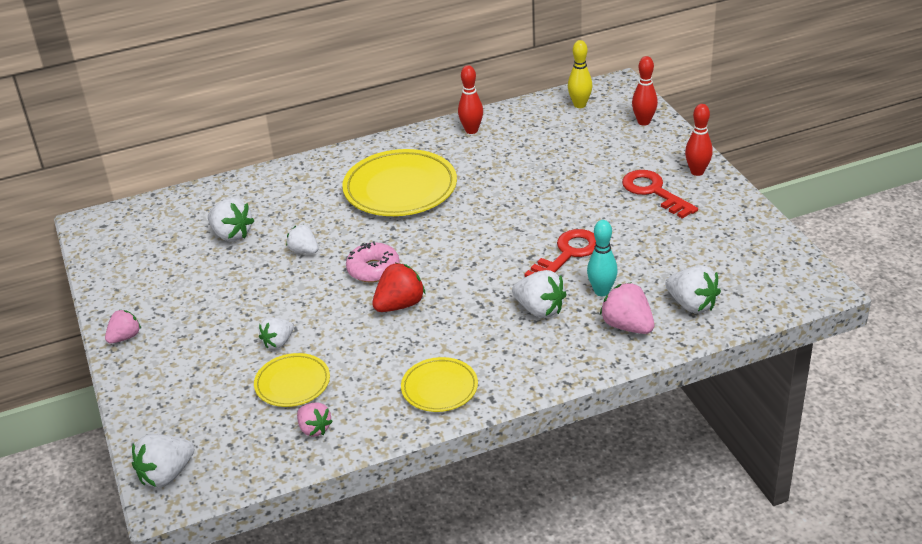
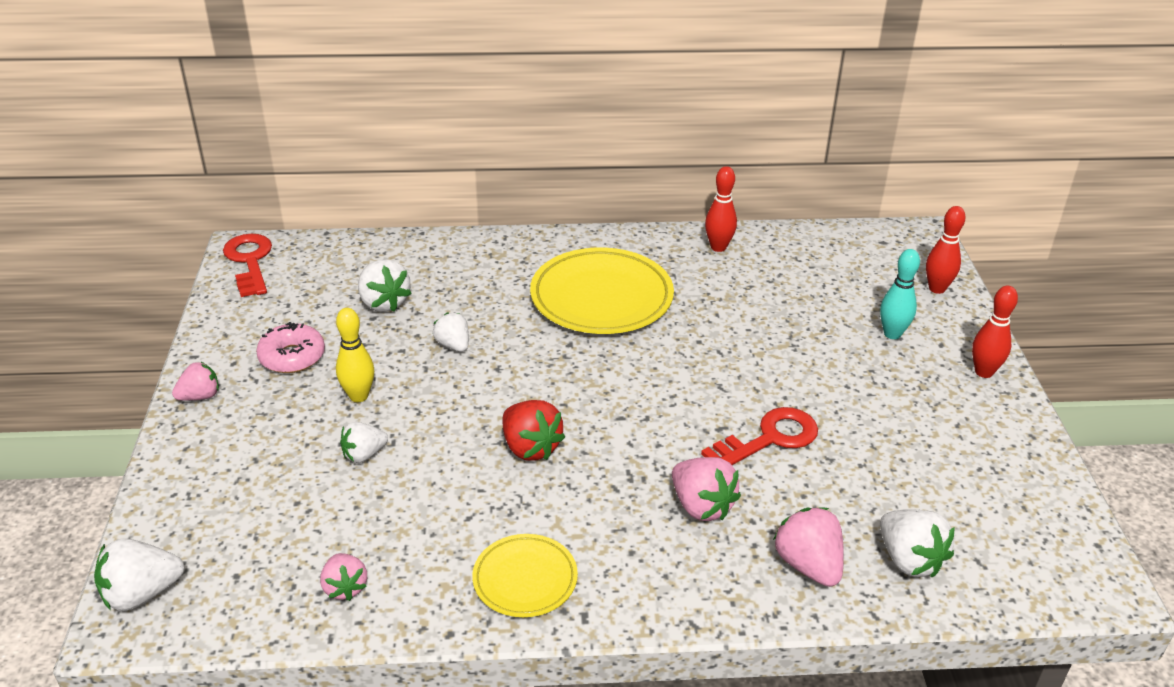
camera: 15 degrees right, 0 degrees up
(292, 383) = (352, 515): yellow plate -> none
(373, 269) = (521, 391): pink donut -> pink donut (292, 357)
(400, 305) = (530, 448): red strawberry -> red strawberry turned 75 degrees clockwise
(539, 310) = (701, 506): white strawberry -> pink strawberry
(580, 105) = (863, 247): yellow bowling pin -> yellow bowling pin (359, 396)
(601, 291) = (793, 504): turquoise bowling pin -> turquoise bowling pin (892, 334)
(654, 192) = (916, 384): red key -> red key (249, 261)

